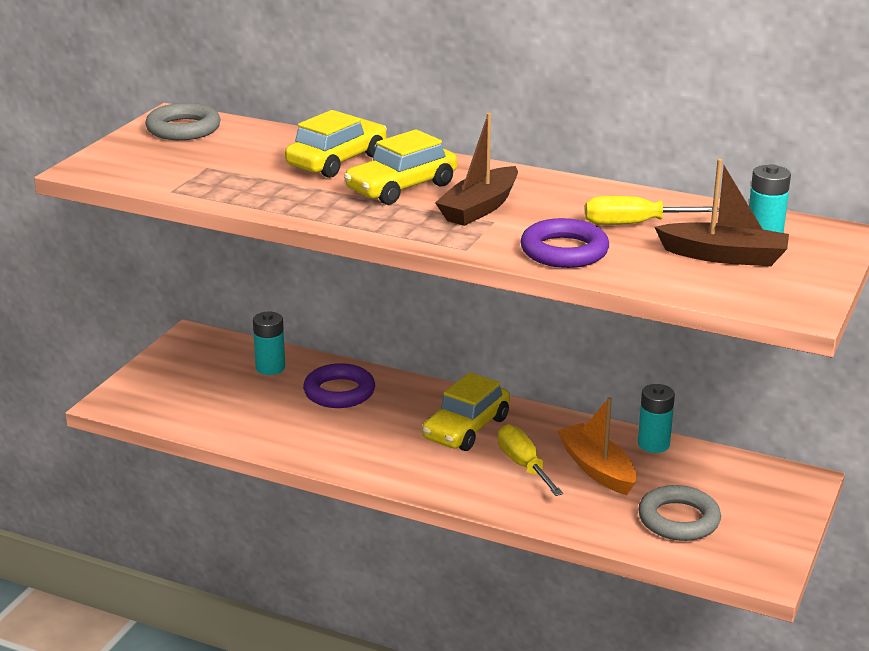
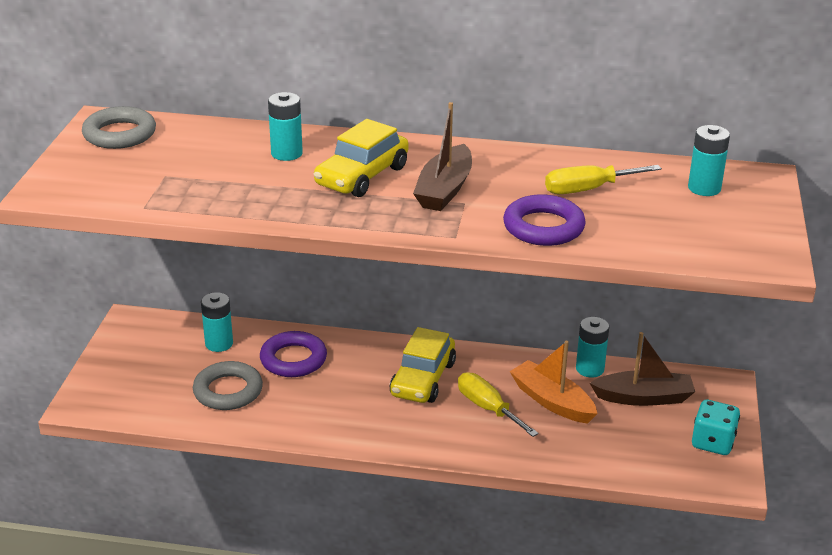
camera: 15 degrees left, 5 degrees up
(337, 161) = (286, 153): yellow car -> turquoise battery
(678, 519) = (640, 440): grey ring -> grey ring (228, 391)
(724, 256) = (682, 213): brown boat -> brown boat (644, 397)
(761, 534) = (713, 442): none -> turquoise dice

